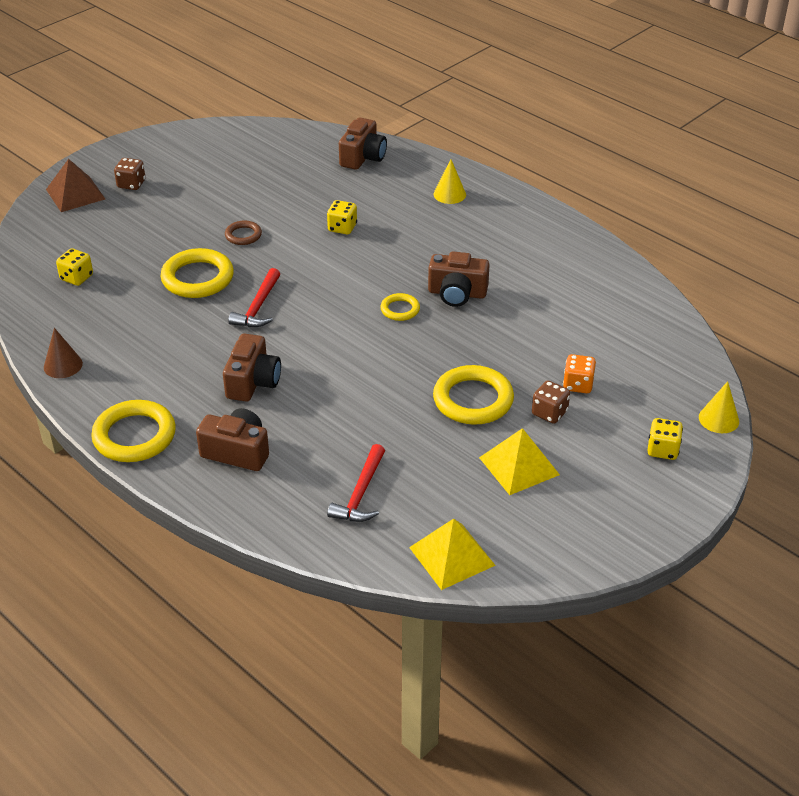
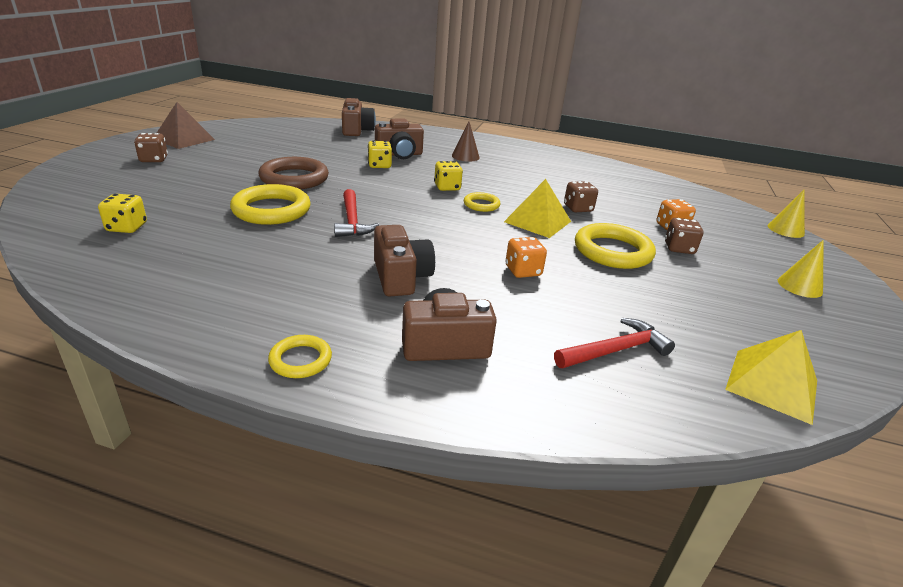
camera: 30 degrees left, 10 degrees down
(63, 365) = (149, 307): brown cone -> brown cone (465, 156)
(75, 194) = (92, 170): brown pyramid -> brown pyramid (184, 139)
(134, 436) = (300, 360): yellow ring -> yellow ring, size x0.53
(243, 235) = (294, 178): brown ring -> brown ring, size x1.89
(360, 494) = (616, 350): red hammer -> red hammer turned 105 degrees counterclockwise
(361, 401) = (523, 271): none -> orange dice
(449, 194) = (443, 142): yellow cone -> yellow cone (799, 286)
(457, 293) = (513, 190): brown camera -> brown camera (399, 154)
(501, 336) = (578, 208): none -> brown dice
(519, 466) = (712, 290): yellow pyramid -> yellow pyramid (537, 221)
(662, 450) = (785, 255): yellow dice -> yellow dice (447, 187)

